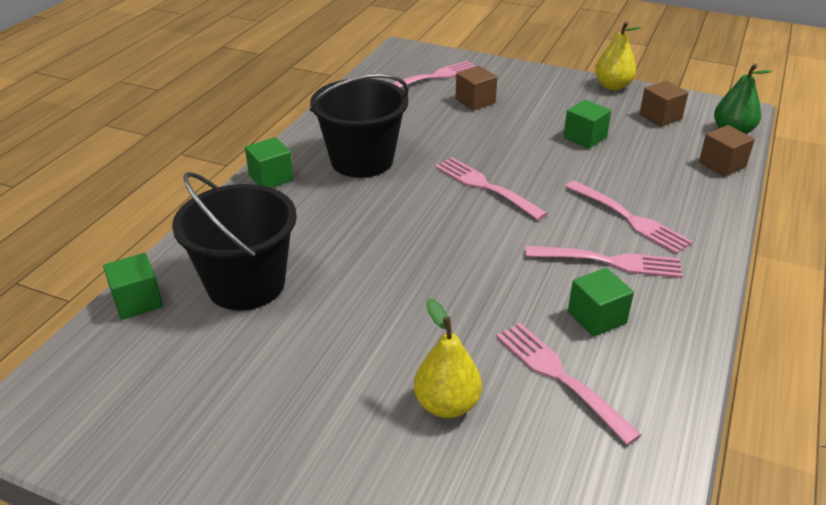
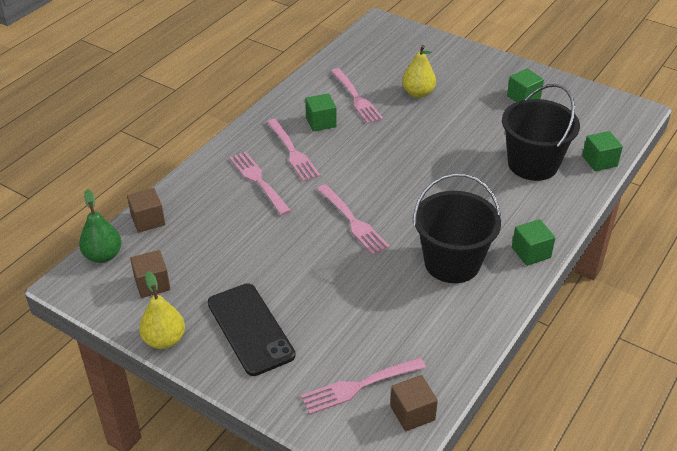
camera: 170 degrees left, 5 degrees up
(475, 101) = (325, 334): brown cube -> brown cube (412, 413)
(544, 98) = (250, 329): none -> black phone
(584, 137) = (242, 265): green cube -> green cube (523, 97)
(610, 262) = (293, 152): pink fork -> pink fork turned 135 degrees counterclockwise

